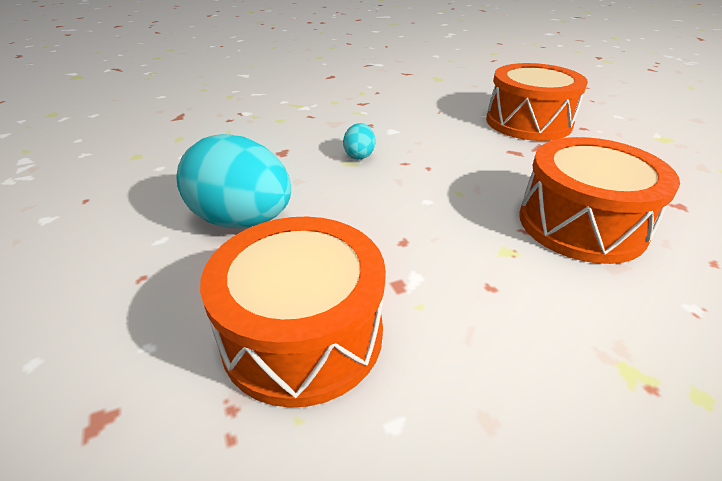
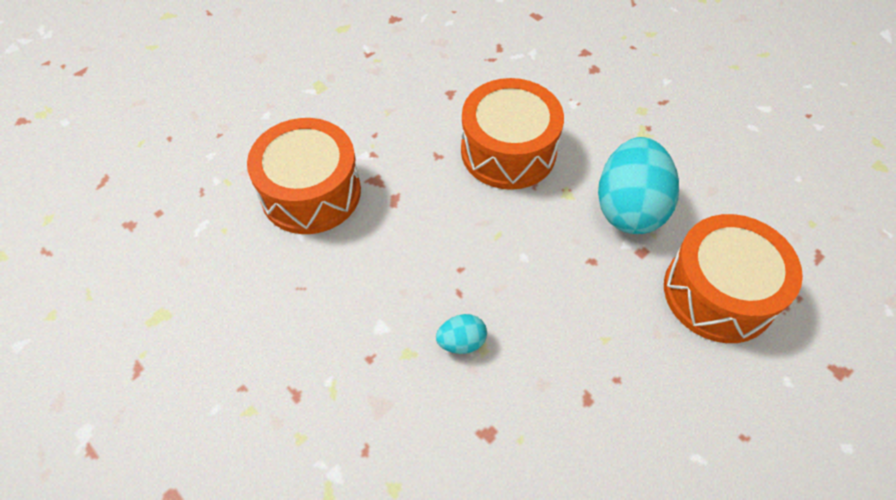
camera: 110 degrees left, 20 degrees up
(242, 220) = (634, 400): turquoise egg -> turquoise egg (629, 208)

